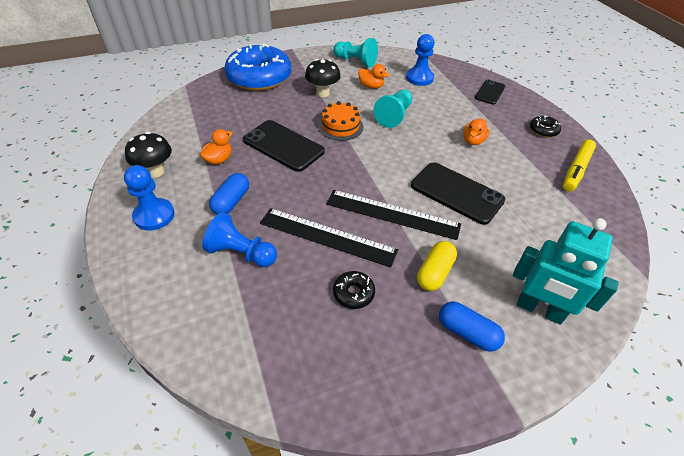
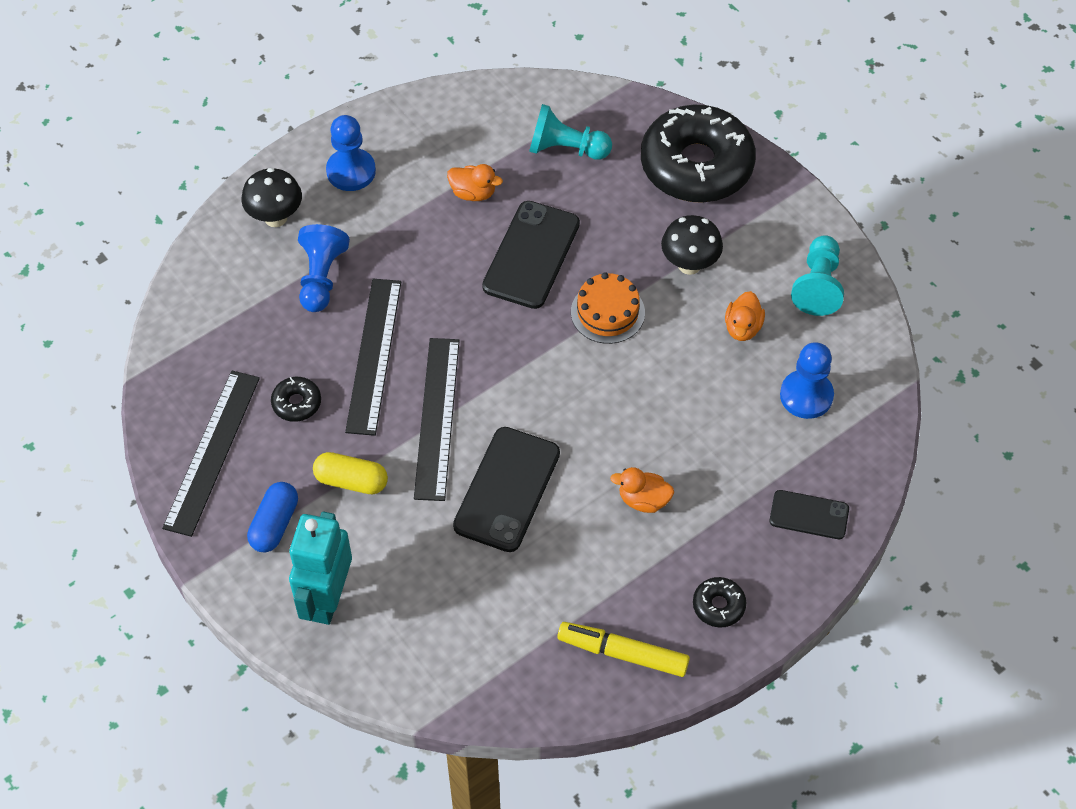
camera: 75 degrees right, 10 degrees up
(156, 172) = (425, 137): black mushroom -> black mushroom (275, 218)
(231, 201) = (399, 237): blue capsule -> none
(259, 77) = (696, 165): blue donut -> black donut
(384, 368) = (211, 451): none -> black ruler
(394, 116) = (667, 378): turquoise pawn -> turquoise pawn (566, 149)

